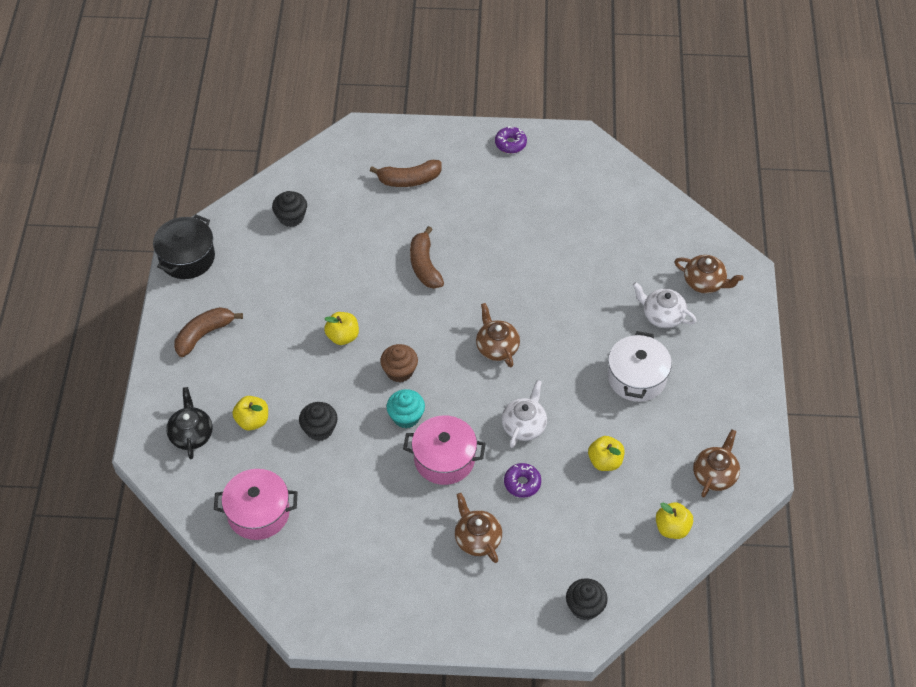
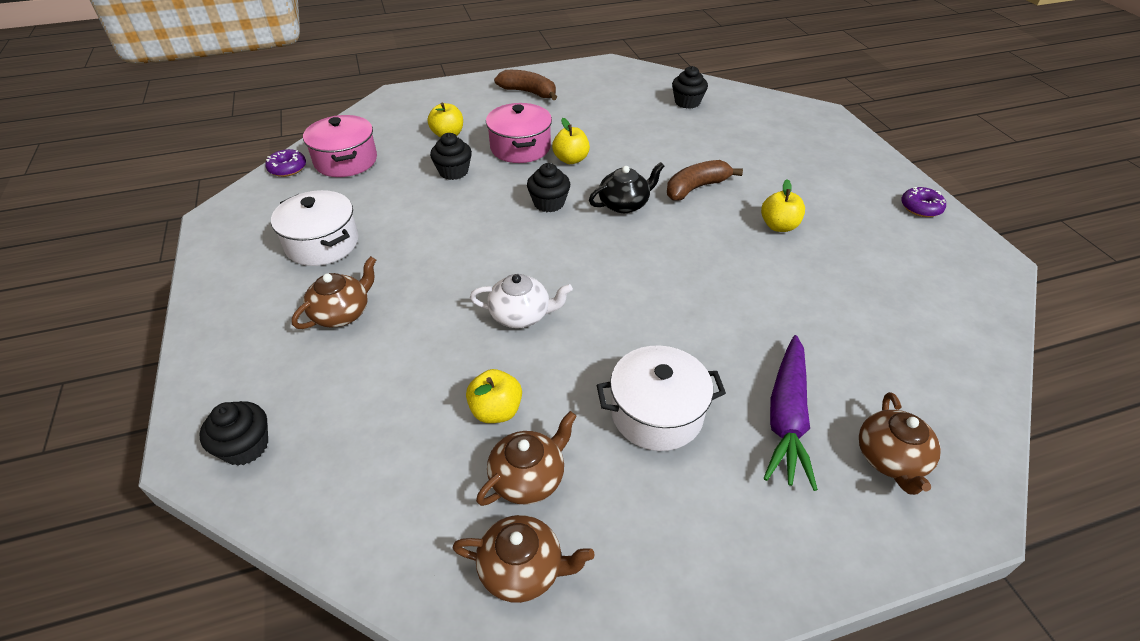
camera: 70 degrees right, 10 degrees down
(187, 258) = (602, 68): black pot -> none
(191, 434) = (421, 110): black teapot -> black teapot (624, 204)
(383, 544) = (322, 243): none -> white pot
(399, 371) = (549, 203): brown cupcake -> black cupcake
(406, 416) = (492, 221): turquoise cupcake -> none
(409, 180) = (796, 153): brown banana -> none
(444, 459) = (447, 261): pink pot -> pink pot (520, 147)
(497, 347) = (623, 265): brown teapot -> brown teapot (528, 477)
(522, 483) = (433, 334): purple donut -> purple donut (287, 168)
(662, 315) = (786, 418): white teapot -> purple carrot
(672, 528) = (400, 528): yellow apple -> yellow apple (779, 226)

